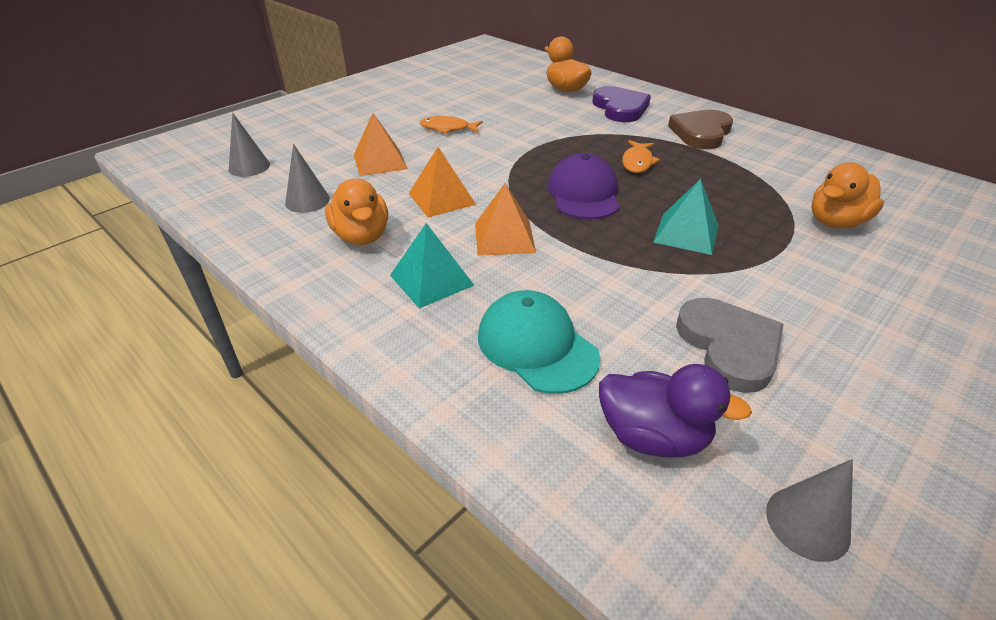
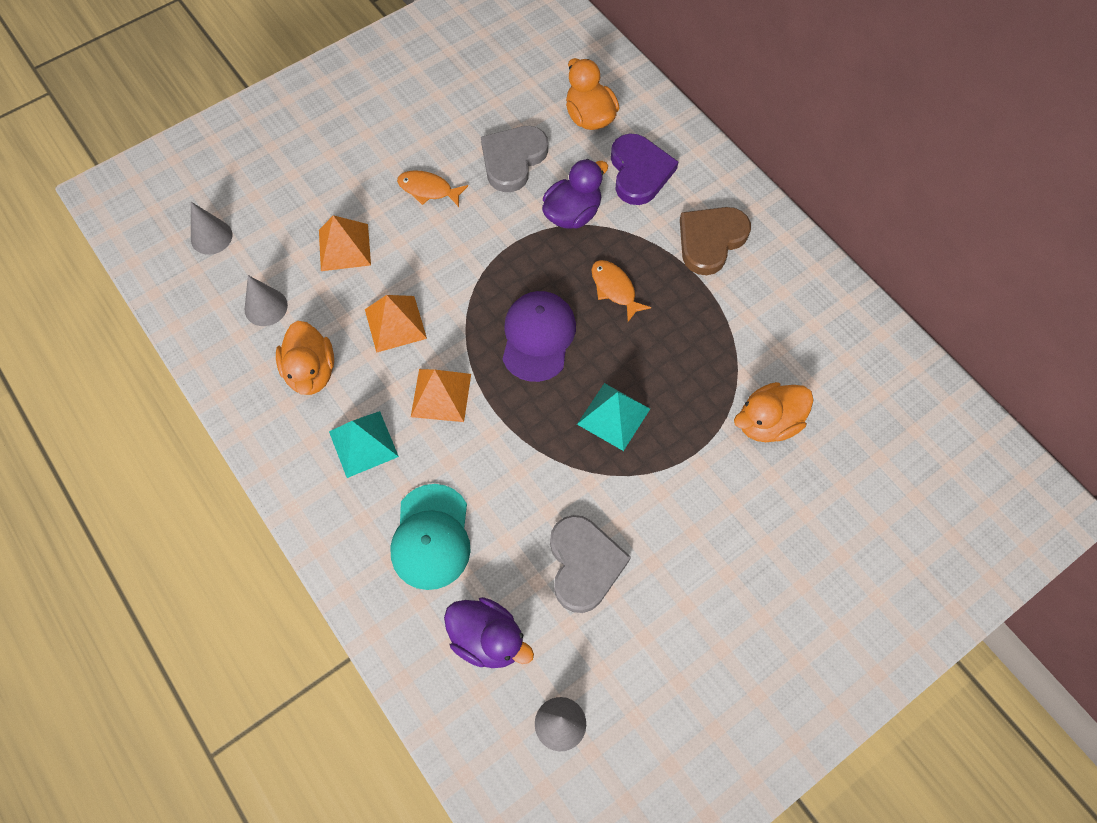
camera: 10 degrees right, 25 degrees up
(514, 110) = (513, 160): none -> grey heart
(537, 346) = (431, 537): turquoise cap -> turquoise cap turned 150 degrees counterclockwise
(577, 130) = (572, 214): none -> purple duck
(637, 162) = (614, 289): orange fish -> orange fish turned 120 degrees clockwise

